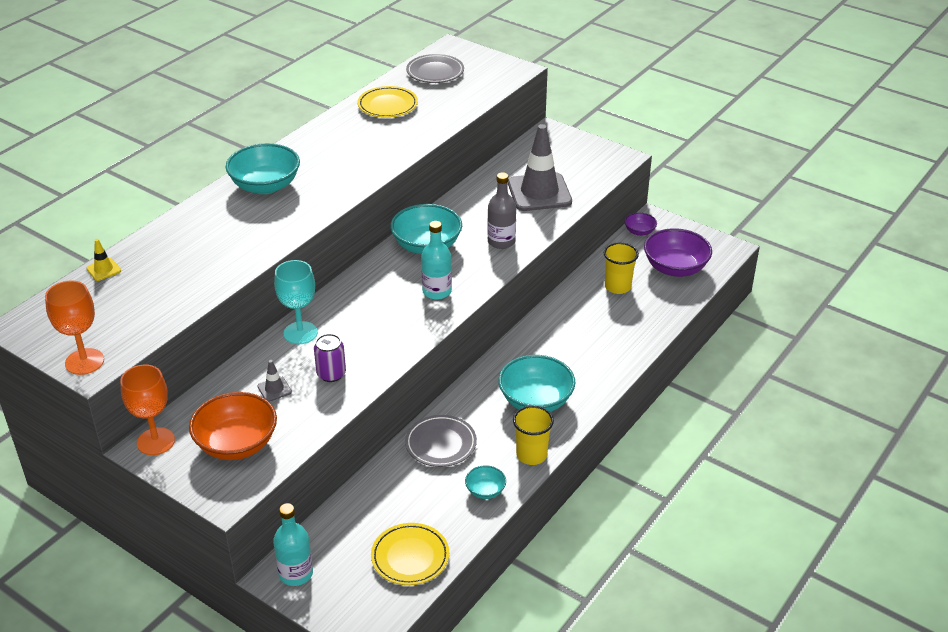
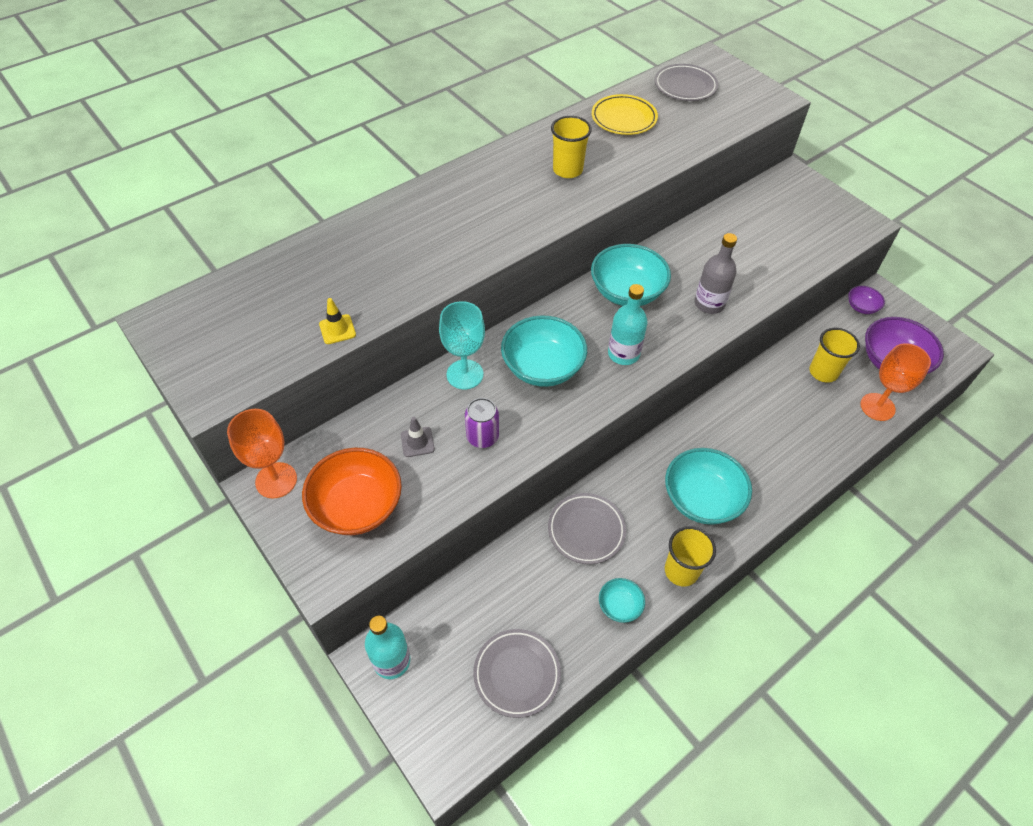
camera: 15 degrees right, 15 degrees up
(84, 361) = (206, 385): orange goblet -> orange goblet (877, 407)
(103, 270) = (267, 267): yellow traffic cone -> yellow traffic cone (337, 329)
(265, 186) = (466, 195): turquoise bowl -> turquoise bowl (542, 367)
(350, 152) = (567, 170): none -> yellow cup
(410, 557) = (517, 674): yellow plate -> grey plate
(539, 192) = (765, 249): grey traffic cone -> none

